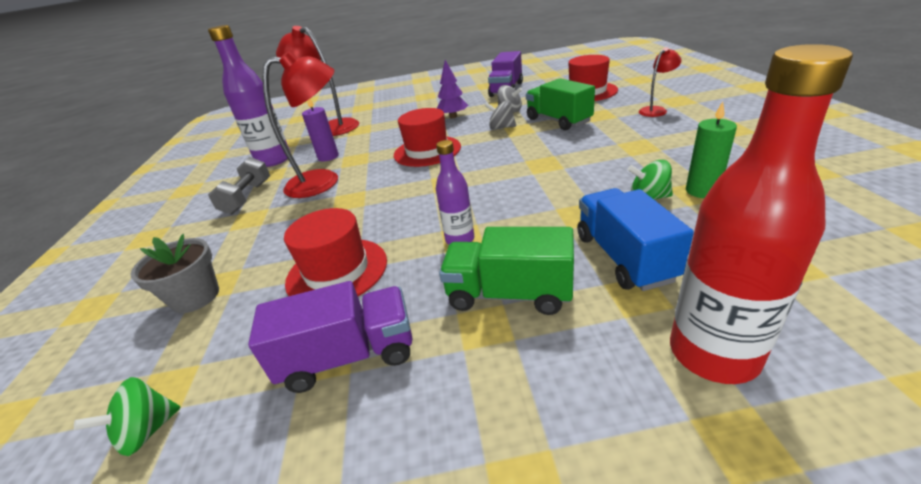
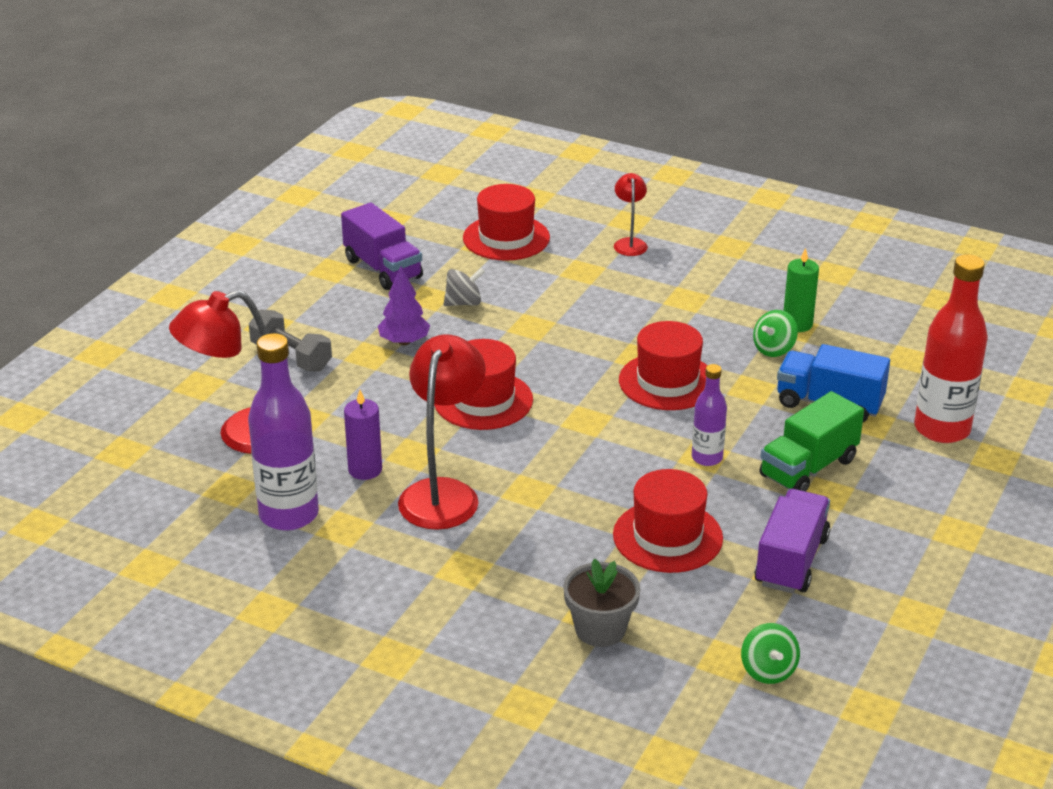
camera: 60 degrees left, 0 degrees up
(247, 198) = (395, 560): grey dumbbell -> grey dumbbell (291, 356)
(501, 127) = (505, 332): grey spinning top -> none
(532, 184) = (667, 382): none -> red hat
(558, 121) = (553, 296): green truck -> none

